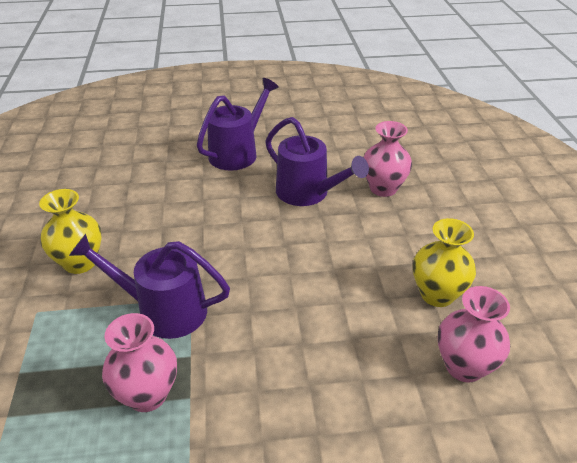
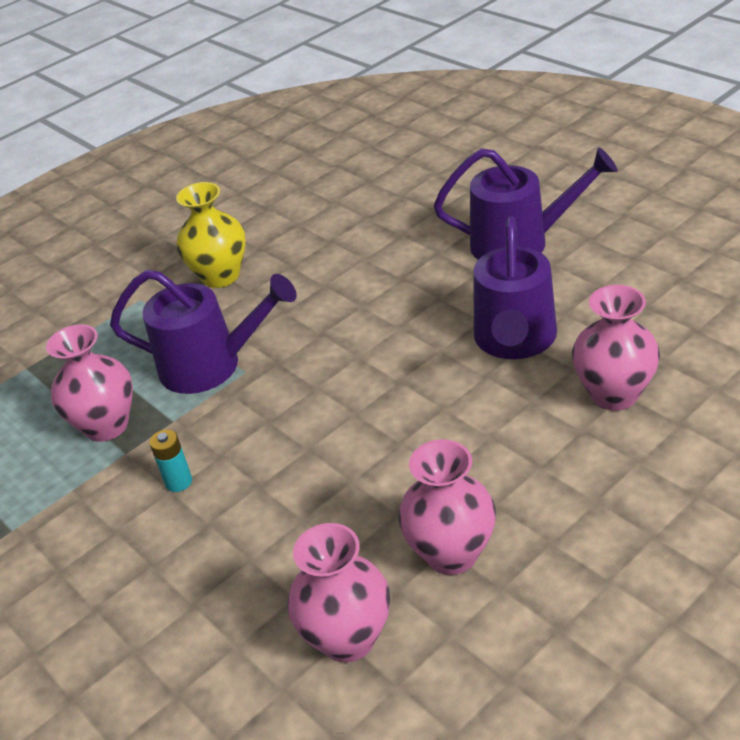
camera: 60 degrees right, 0 degrees up
(163, 310) = (212, 365): purple watering can -> purple watering can turned 120 degrees clockwise
(254, 381) = (178, 482): none -> turquoise battery
(437, 294) = (451, 554): yellow vase -> pink vase

